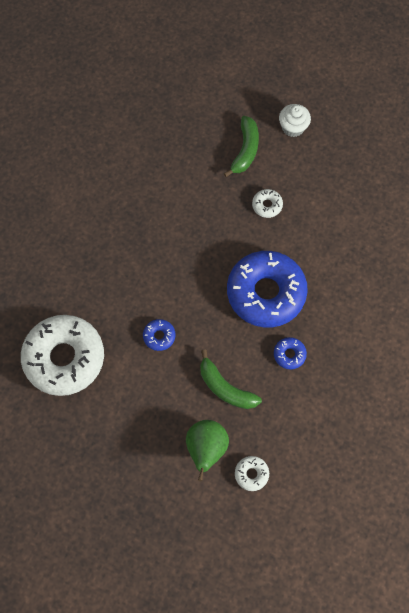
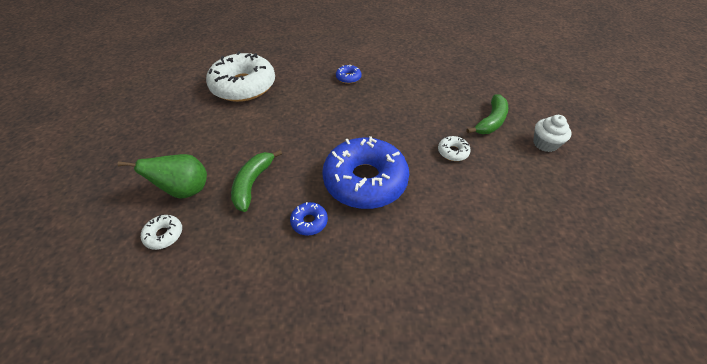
camera: 65 degrees right, 20 degrees down
(159, 336) = (284, 126): blue donut -> blue donut (348, 78)
(245, 150) = (490, 121): green banana -> green banana turned 45 degrees counterclockwise

